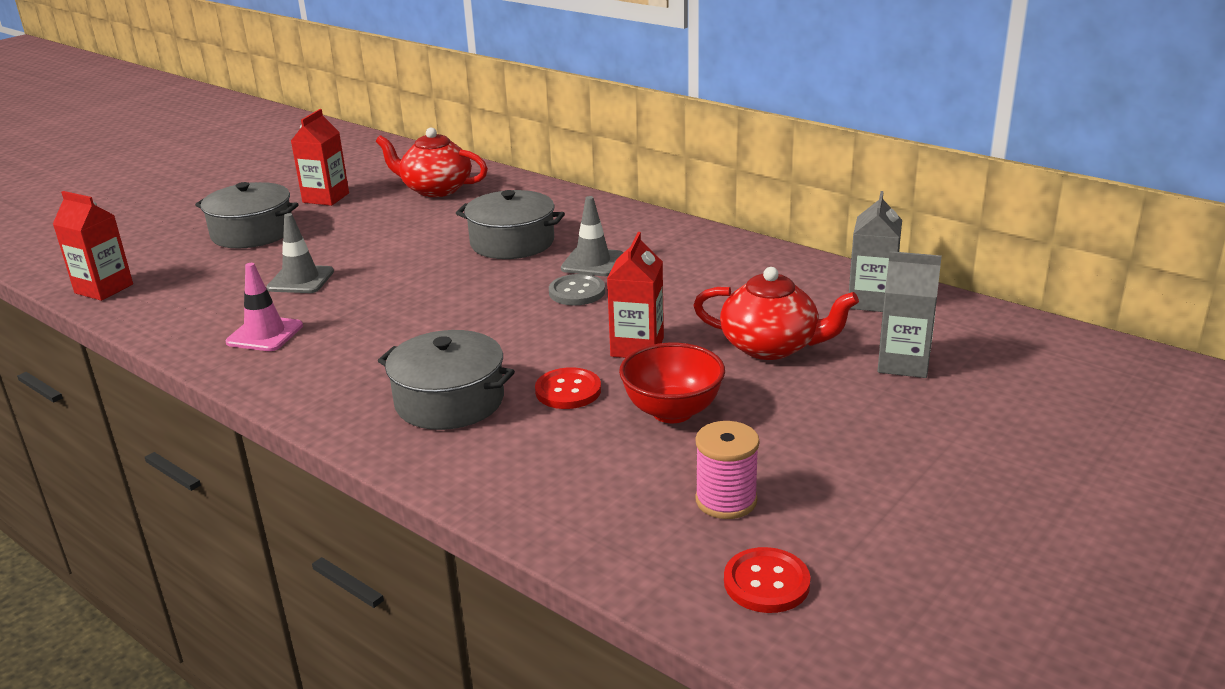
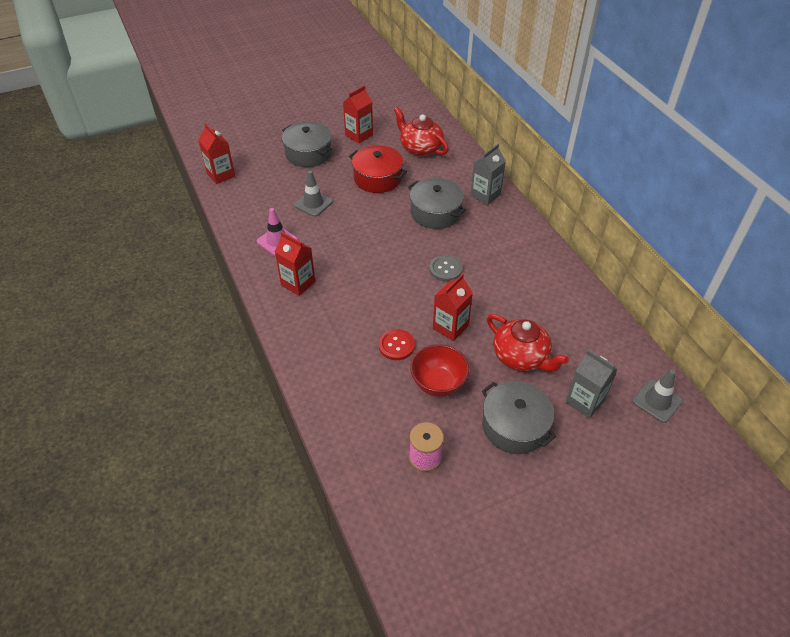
camera: 25 degrees right, 20 degrees up
(339, 370) = (298, 283): none -> red carton
(391, 231) = (377, 178): none -> red pot
(449, 401) = (336, 328): grey pot -> grey pot (514, 426)
(592, 262) = (468, 247): grey traffic cone -> grey traffic cone (657, 401)
(766, 582) = (409, 518): red button -> none
(871, 301) = (603, 343): grey carton -> grey carton (485, 195)

